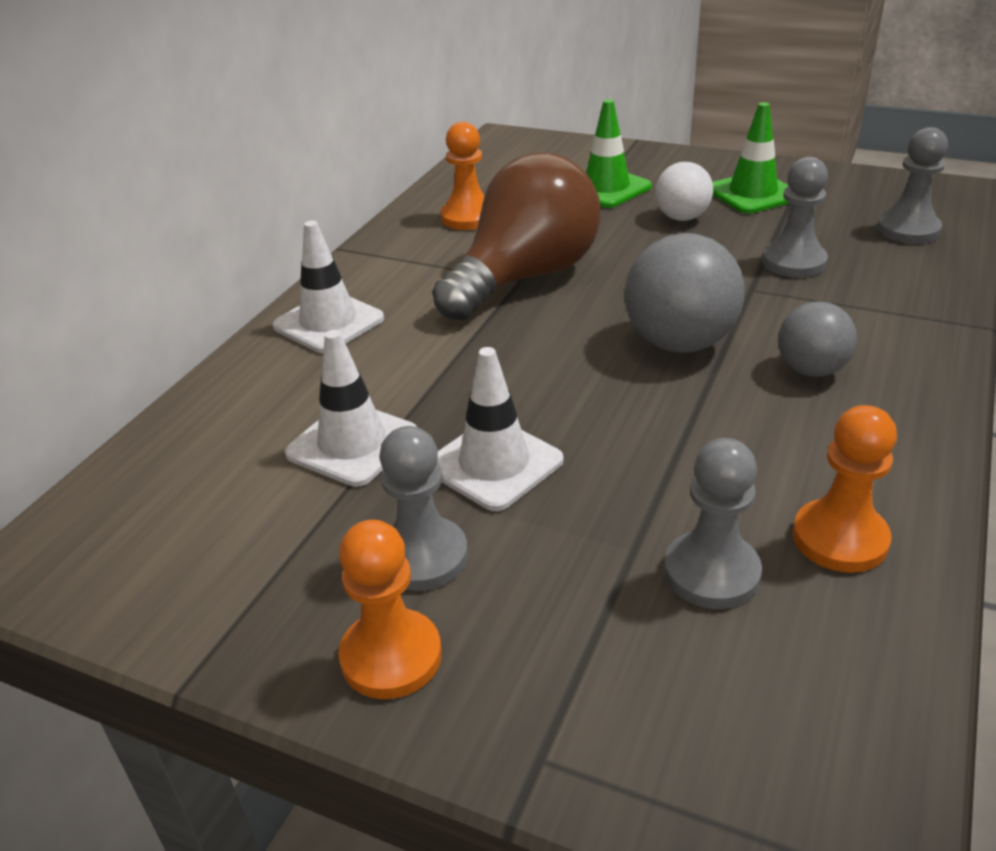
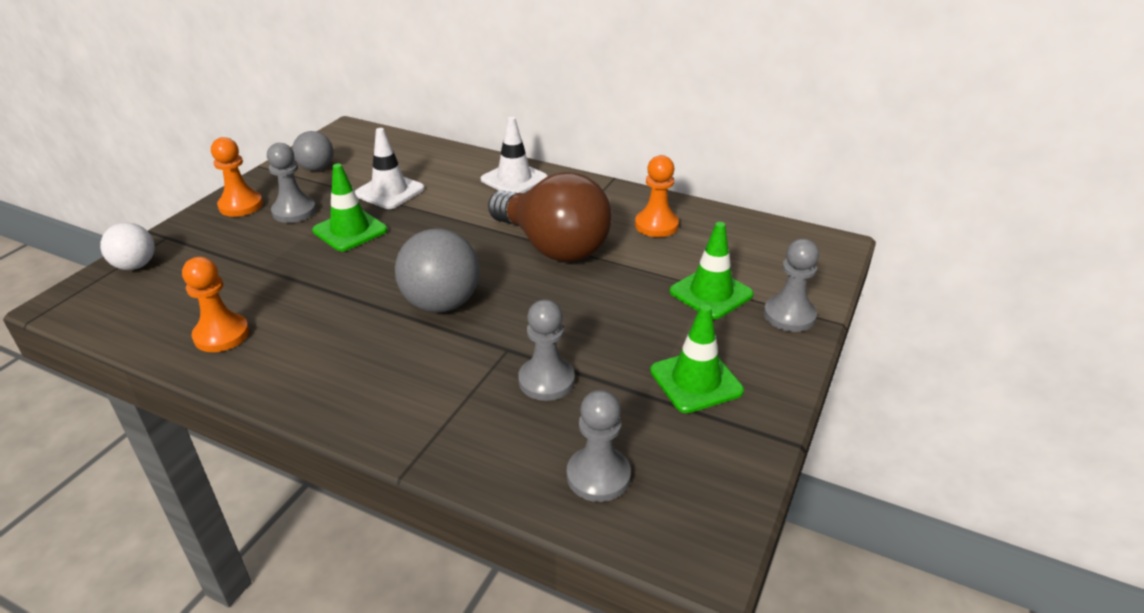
camera: 90 degrees right, 0 degrees up
(494, 464) = (350, 230): white traffic cone -> green traffic cone
(682, 218) = (644, 329): white ball -> white ball (135, 265)
(711, 573) = (228, 289): grey pawn -> grey pawn (789, 315)
(811, 370) = (383, 357): grey ball -> grey ball (316, 168)

